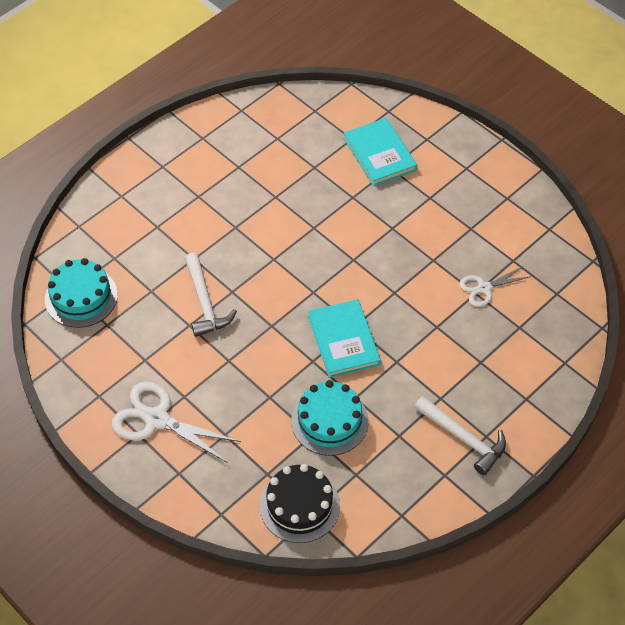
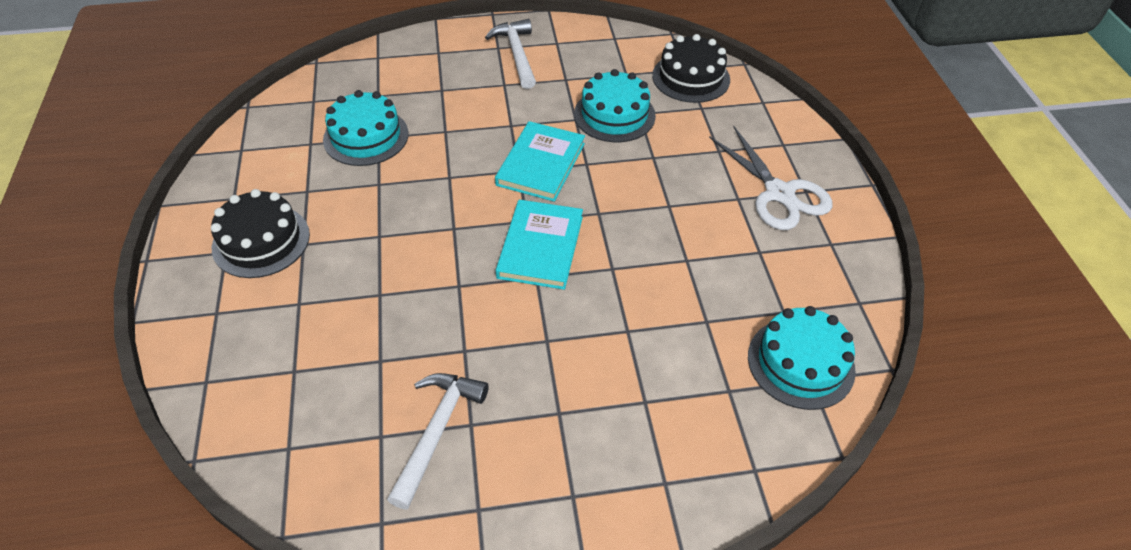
camera: 145 degrees left, 5 degrees down
(205, 303) = (652, 273): white hammer -> white hammer (437, 431)
(379, 154) = (289, 328): turquoise book -> turquoise book (540, 247)
(455, 185) = (261, 241): none -> black cake
(484, 288) = (366, 136): white scissors -> turquoise cake

